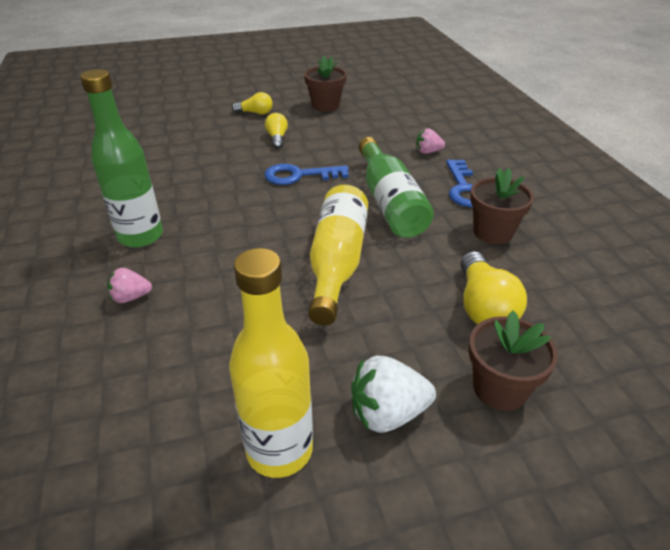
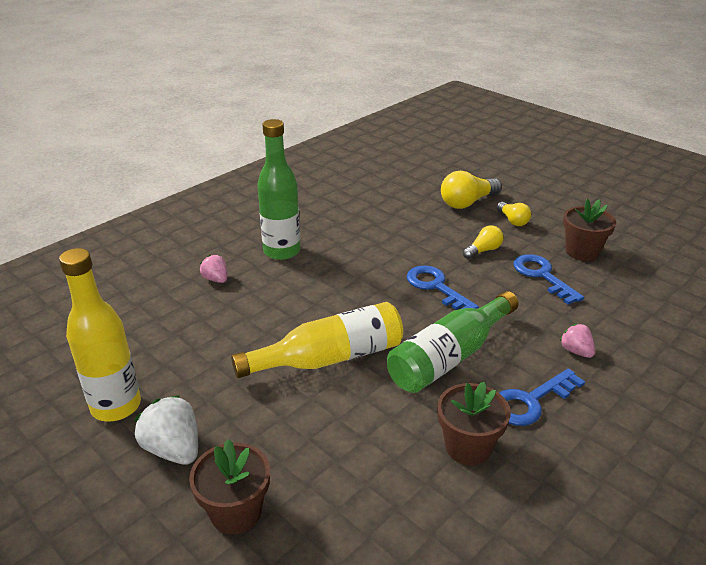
camera: 60 degrees right, 5 degrees down
(335, 130) = (542, 276): none -> blue key
(483, 307) = (338, 472): yellow light bulb -> yellow light bulb (467, 202)

